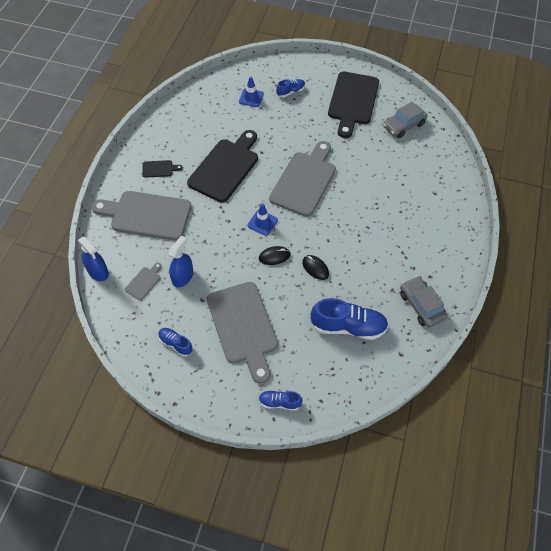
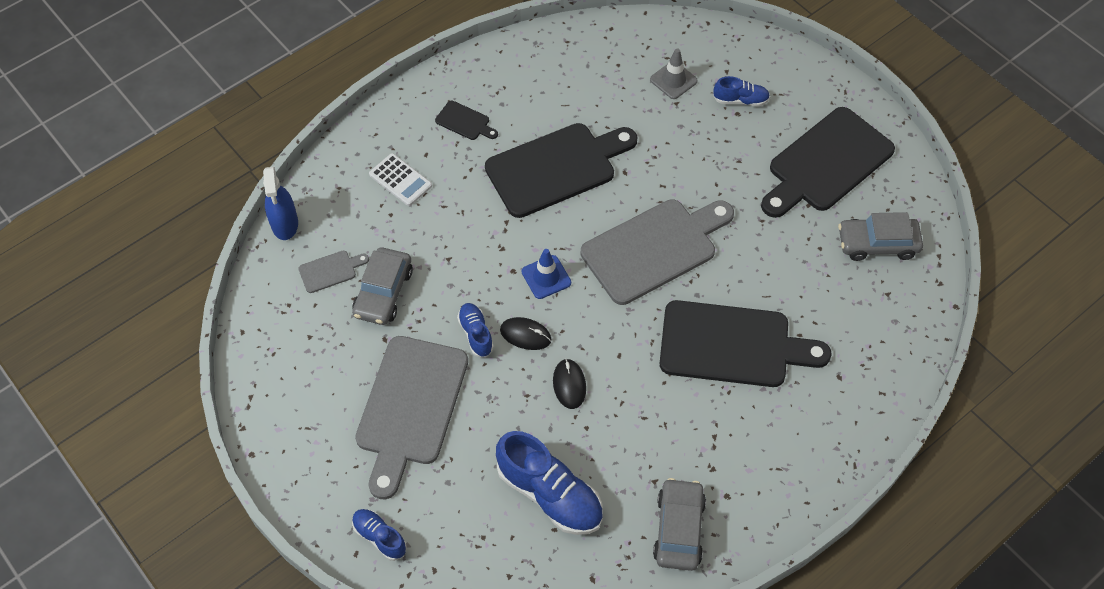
camera: 35 degrees right, 0 degrees up
(147, 215) = (400, 180): grey cutting board -> white calculator
(175, 344) = (309, 377): blue shoe -> blue shoe (476, 334)
(182, 277) = (383, 292): blue spray bottle -> grey car
(251, 98) = (673, 80): blue traffic cone -> grey traffic cone
(376, 205) = (732, 345): none -> black cutting board

